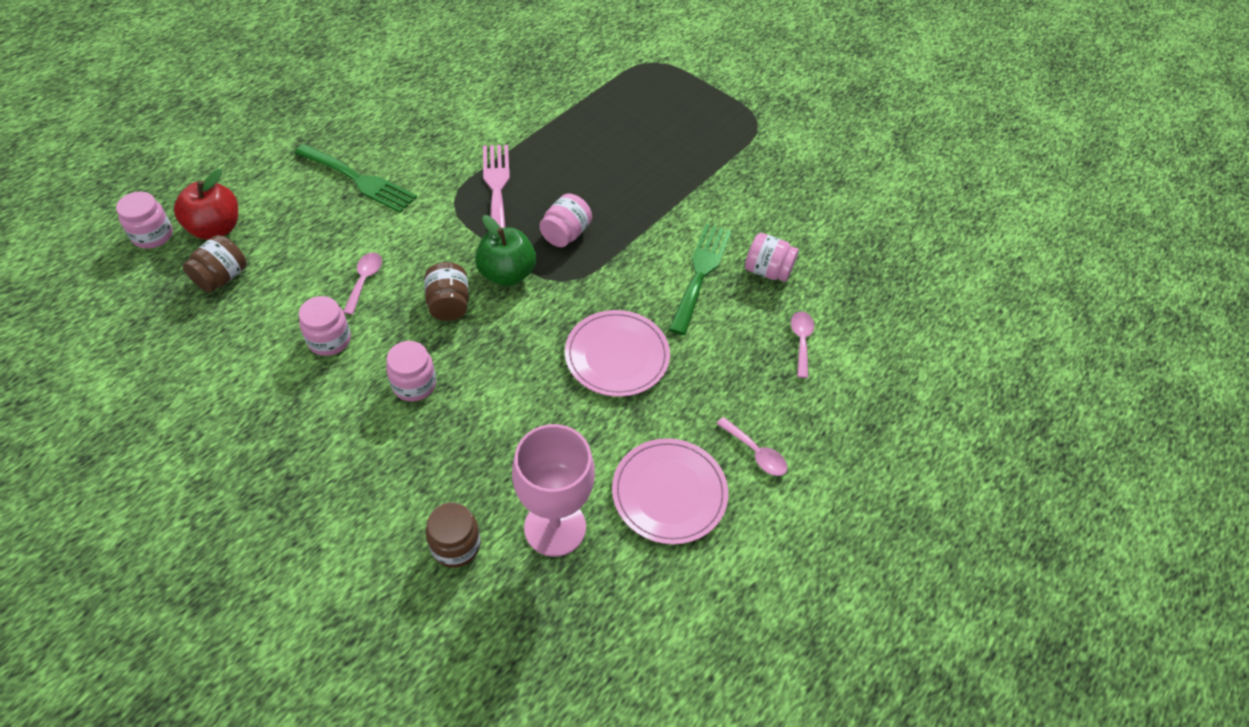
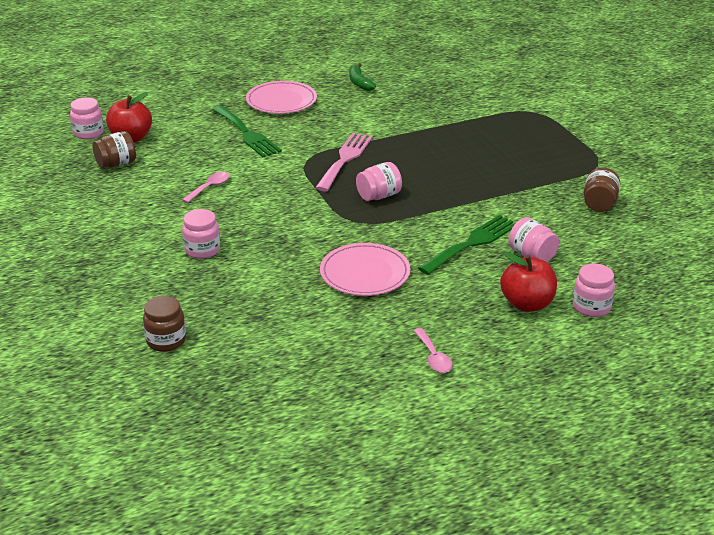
camera: 30 degrees right, 20 degrees down
(329, 340) = (162, 212): pink jar -> pink jar (591, 307)
(444, 64) = (359, 82): none -> green banana
(449, 304) = (260, 214): brown jar -> brown jar (599, 204)
(507, 274) = (316, 208): green apple -> none
(555, 527) = (243, 352): pink goblet -> none
(669, 493) = (345, 359): pink plate -> pink plate (281, 101)
(801, 341) = (527, 304): pink spoon -> red apple

